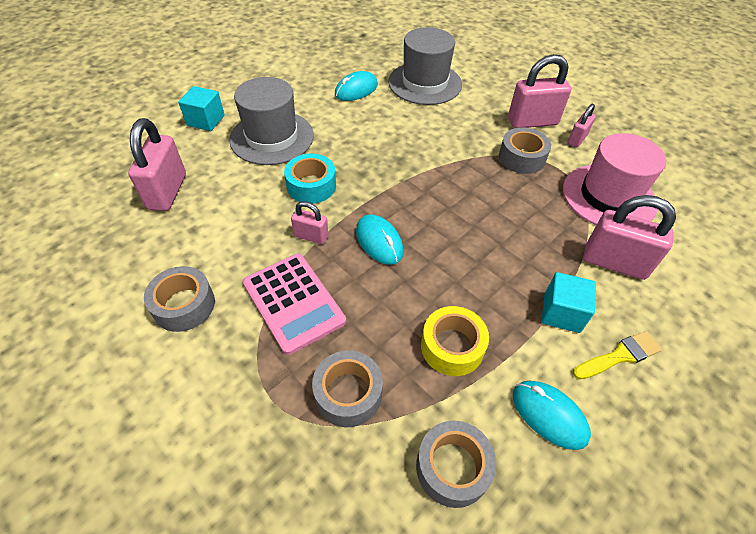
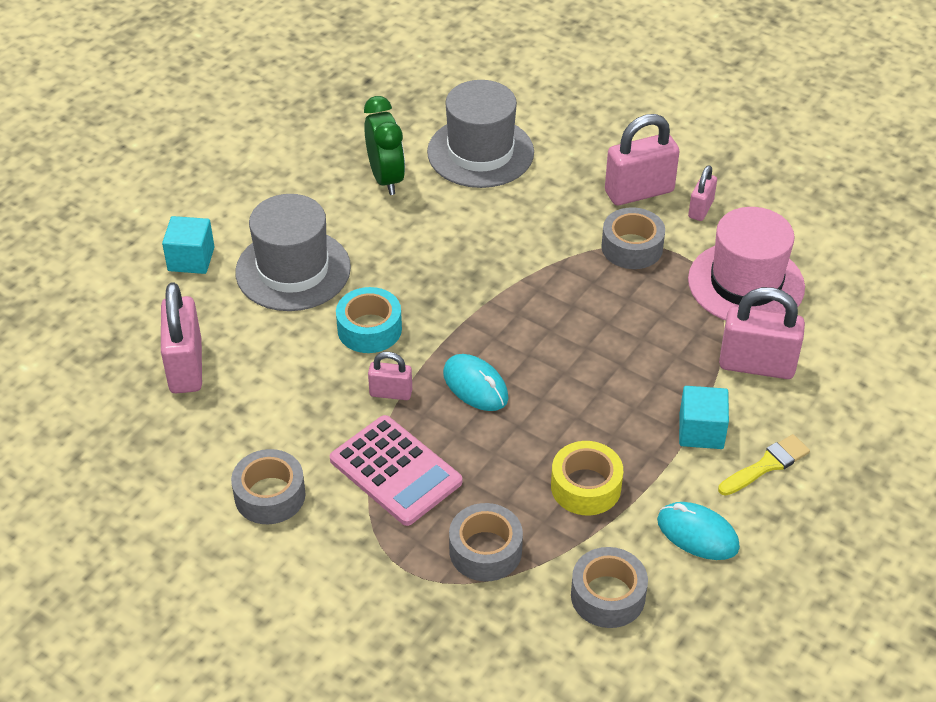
camera: 10 degrees left, 5 degrees down
(356, 90) = (386, 178): turquoise mouse -> green clock

